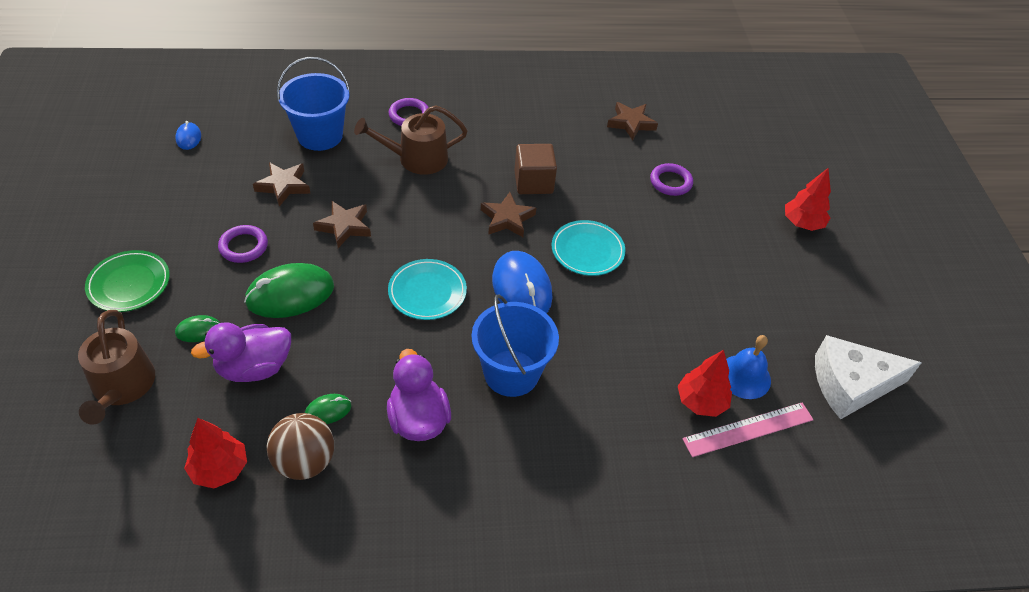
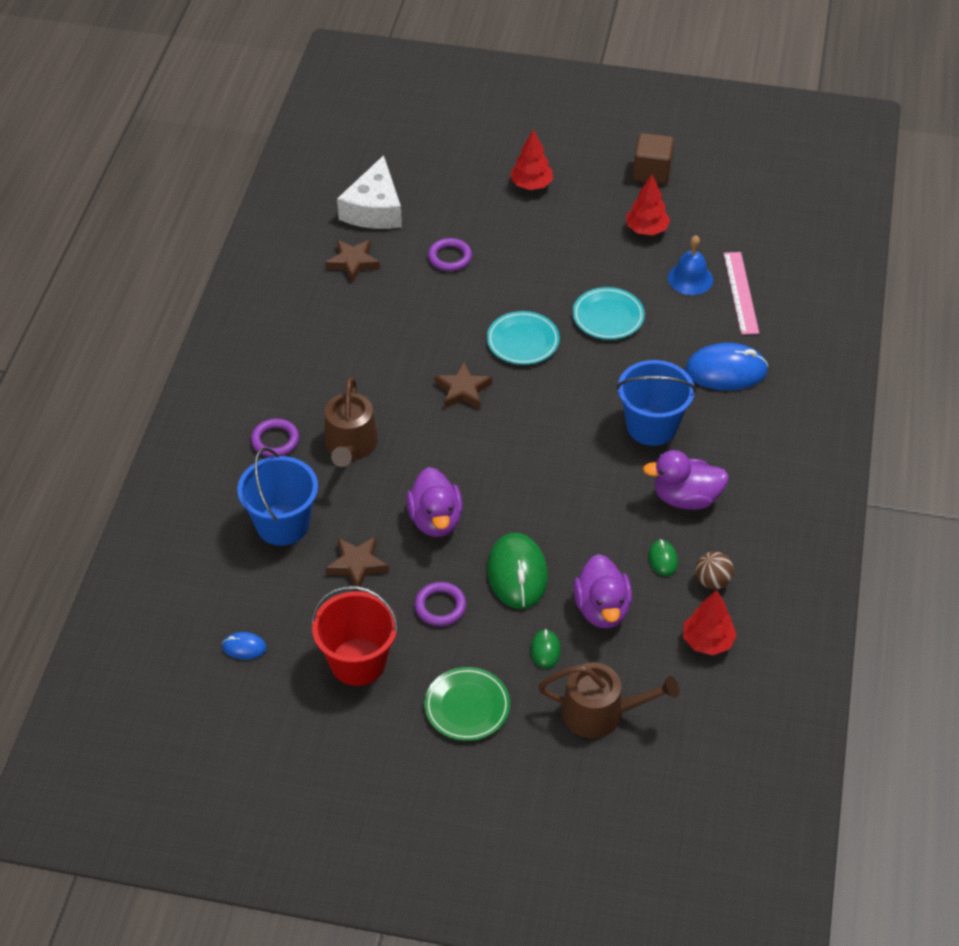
camera: 70 degrees left, 0 degrees up
(177, 205) = (358, 662): none -> red bucket
(305, 462) = (712, 581): brown ball -> brown ball, size x0.66
(344, 226) = (435, 520): brown star -> purple duck
(427, 292) = (543, 468): turquoise plate -> turquoise plate (608, 317)
(522, 288) = (556, 398): blue mouse -> blue mouse (726, 371)
(533, 182) = (417, 359): brown cube -> brown cube (652, 172)
(701, 402) = (709, 313): red tree -> red tree (646, 229)
(851, 384) = (712, 218): white cheese -> white cheese (374, 209)

